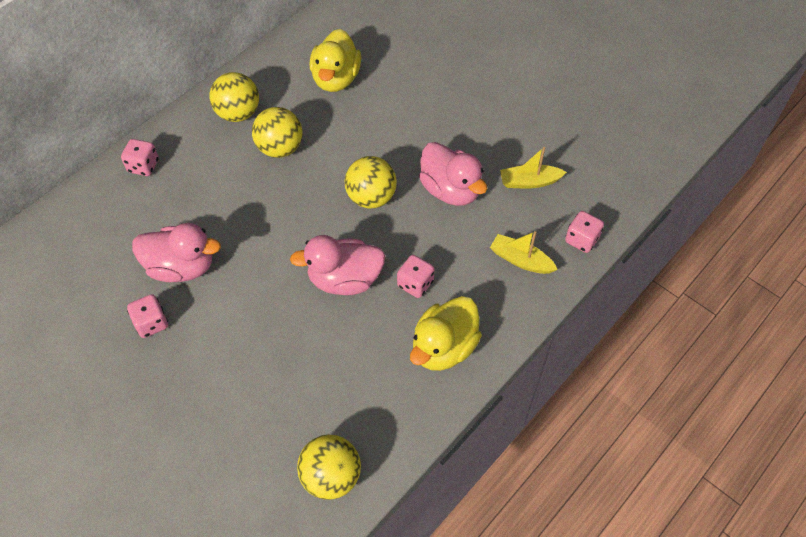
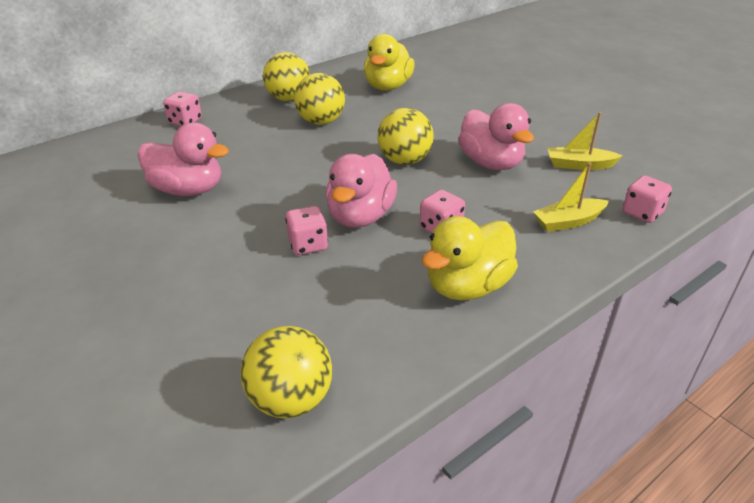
camera: 10 degrees right, 20 degrees down
(151, 323) = (135, 228): pink dice -> pink dice (308, 245)
(344, 280) = (360, 217): pink duck -> pink duck turned 75 degrees counterclockwise
(520, 260) = (568, 222): yellow boat -> yellow boat turned 60 degrees counterclockwise

